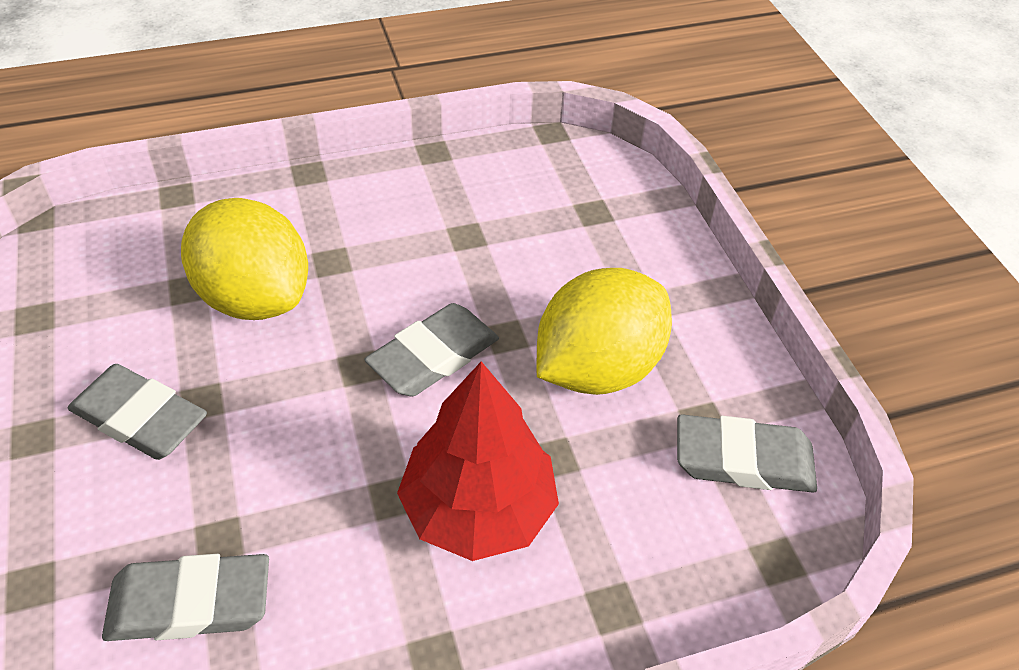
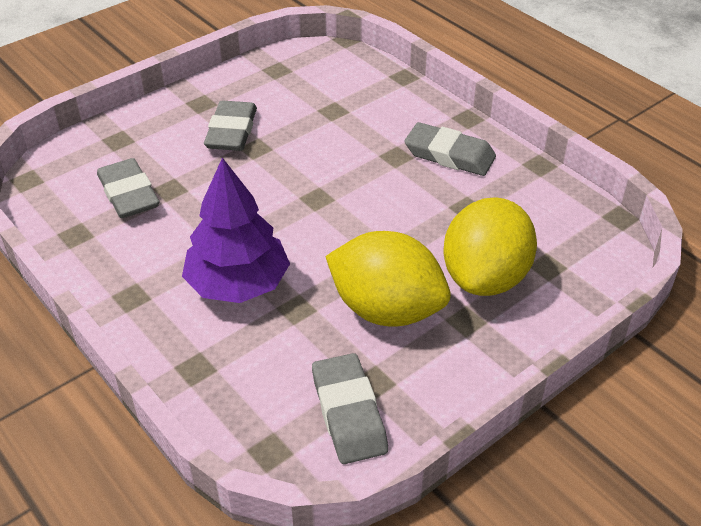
camera: 70 degrees right, 5 degrees down
(255, 297) = (343, 137): yellow lemon -> yellow lemon (485, 277)
(433, 356) = (346, 227): grey eraser -> grey eraser (449, 155)
(478, 509) = (238, 284): red tree -> purple tree

